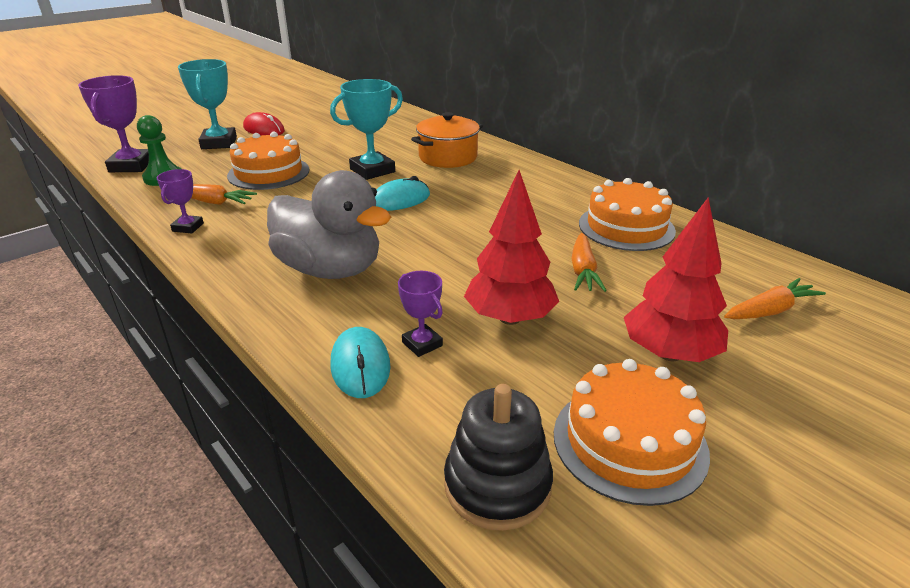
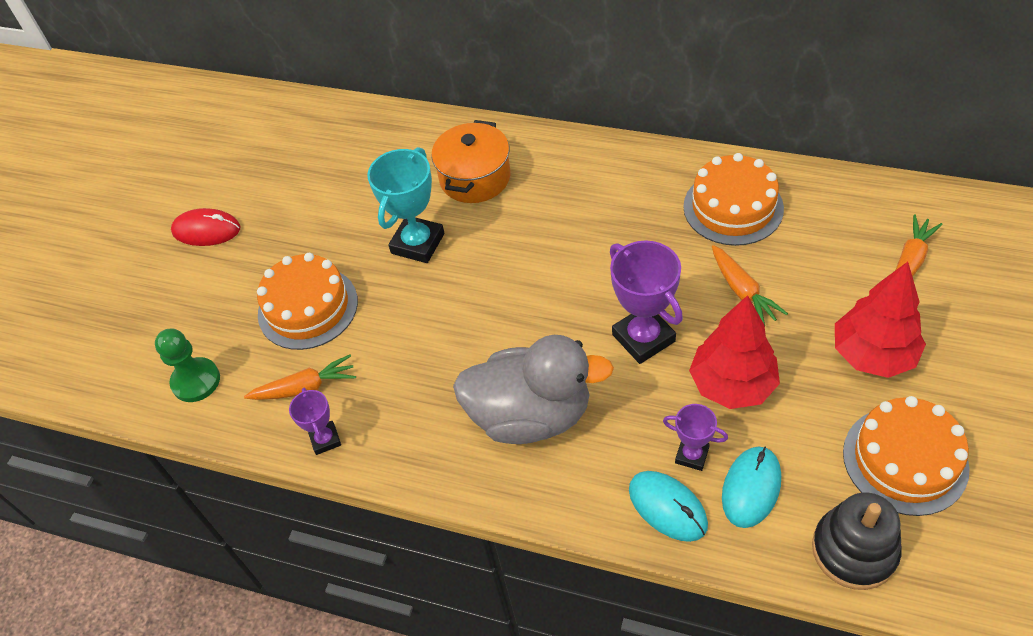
camera: 25 degrees left, 20 degrees up
(131, 166) = (128, 382): purple trophy -> purple trophy (643, 338)
(219, 143) = (183, 285): turquoise trophy -> none
(399, 200) = (495, 278): turquoise mouse -> turquoise mouse (751, 488)

